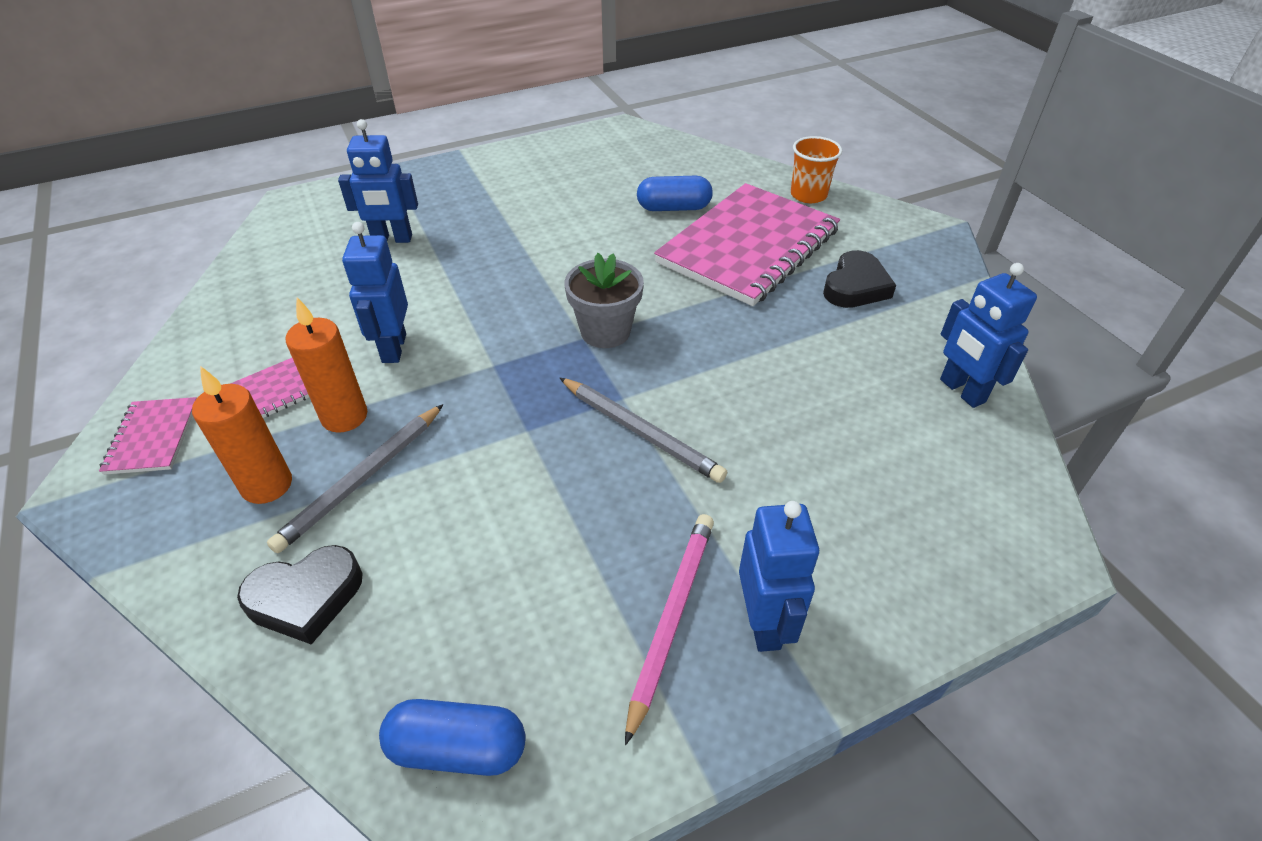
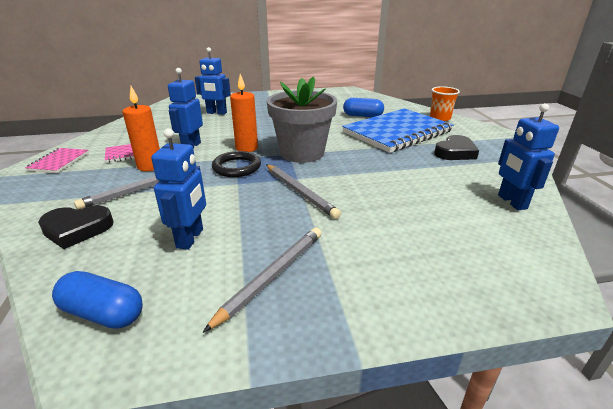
camera: 15 degrees right, 15 degrees down
(267, 485) = (94, 185): orange candle -> orange candle (246, 148)
(506, 390) = (236, 167): none -> black ring
(605, 331) = (302, 153): grey flower pot -> grey flower pot, size x1.57
(671, 618) = (272, 276): pink pencil -> grey pencil
(748, 246) = (397, 132): pink notebook -> blue notebook
(764, 623) = (332, 290): blue robot -> blue robot (190, 238)

